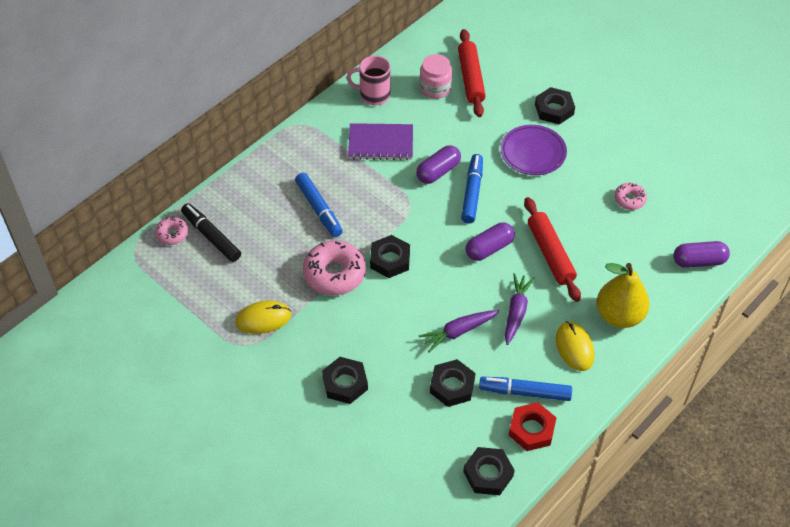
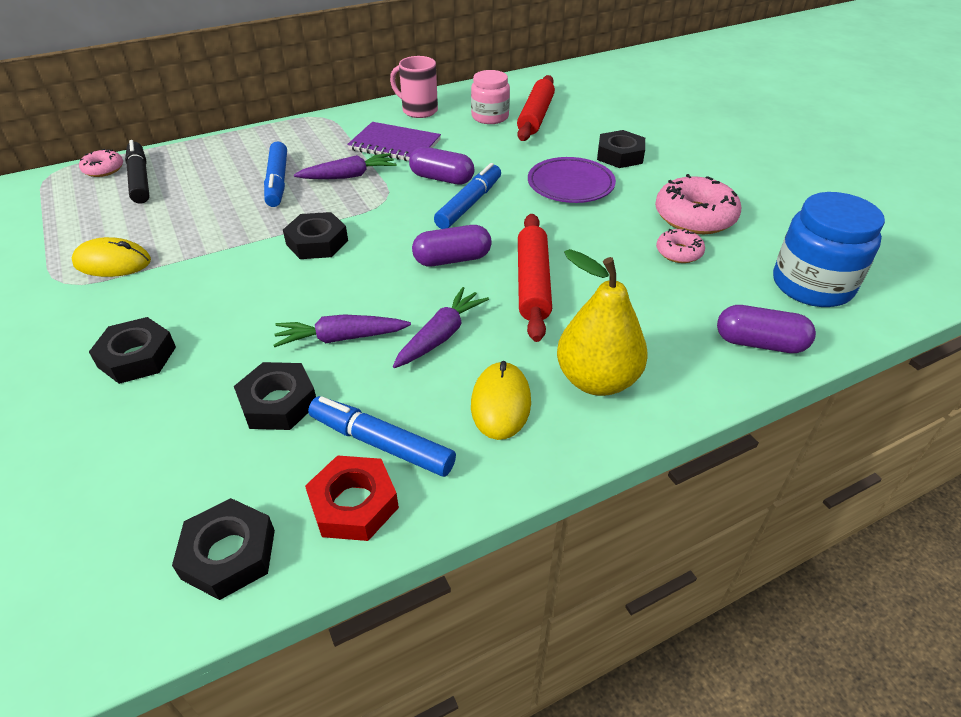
camera: 20 degrees right, 10 degrees down
(334, 274) = (238, 240): pink donut -> pink donut (694, 217)
(368, 188) = (349, 176): none -> purple carrot
(438, 171) = (442, 178): purple capsule -> purple capsule turned 45 degrees clockwise
(717, 205) = (812, 285): none -> blue jar

